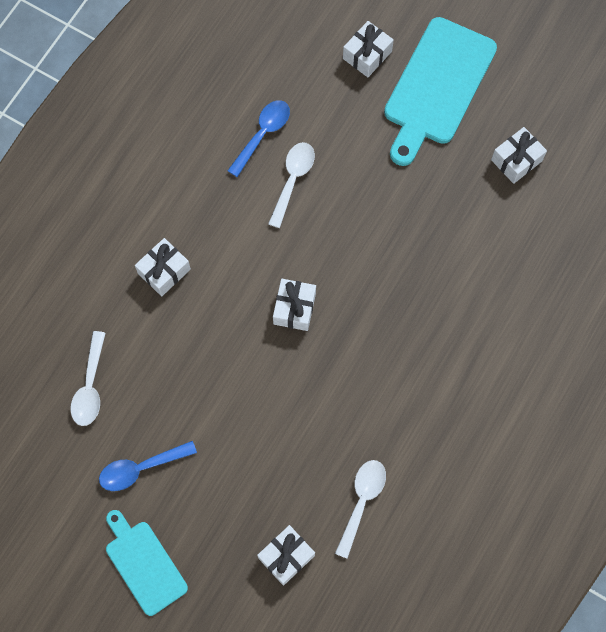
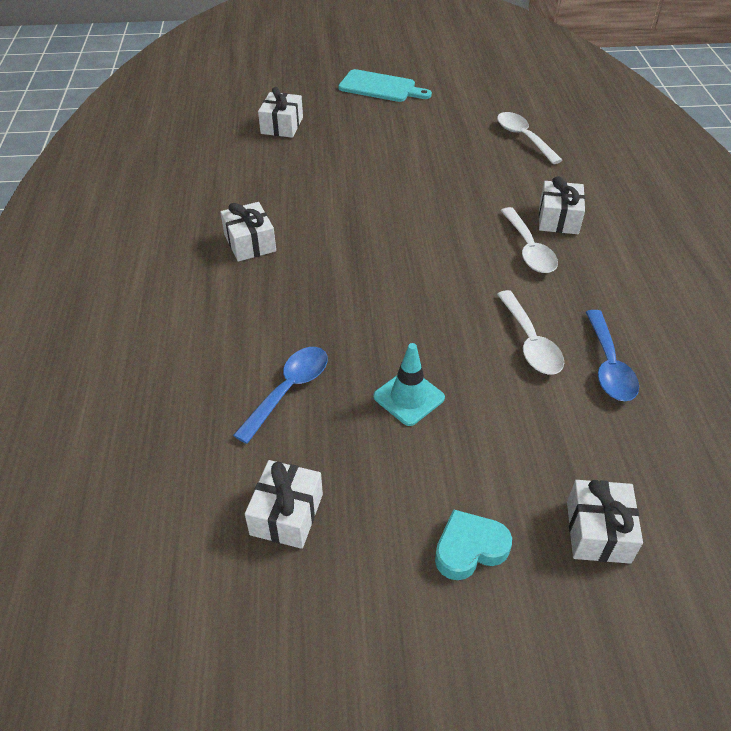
camera: 145 degrees right, 25 degrees down
(141, 468) = (435, 120): blue spoon -> blue spoon (289, 390)
(294, 308) = (418, 249): white gift -> white gift (250, 243)
(361, 501) = (246, 170): white spoon -> white spoon (529, 249)
(399, 189) = (409, 397): none -> turquoise traffic cone
(437, 86) = (469, 548): turquoise cutting board -> turquoise heart

